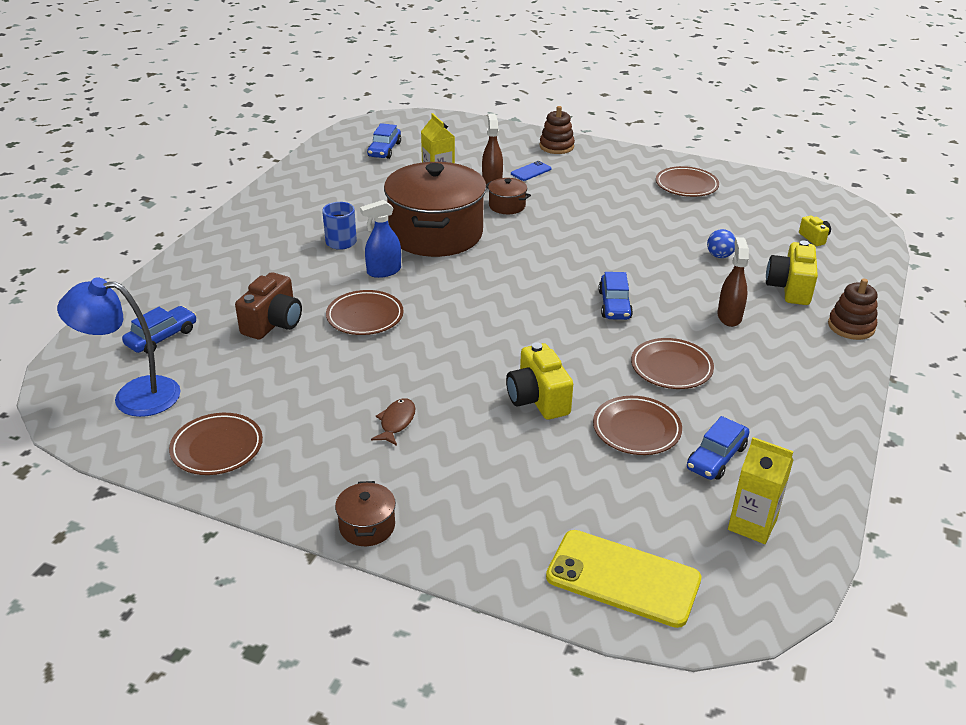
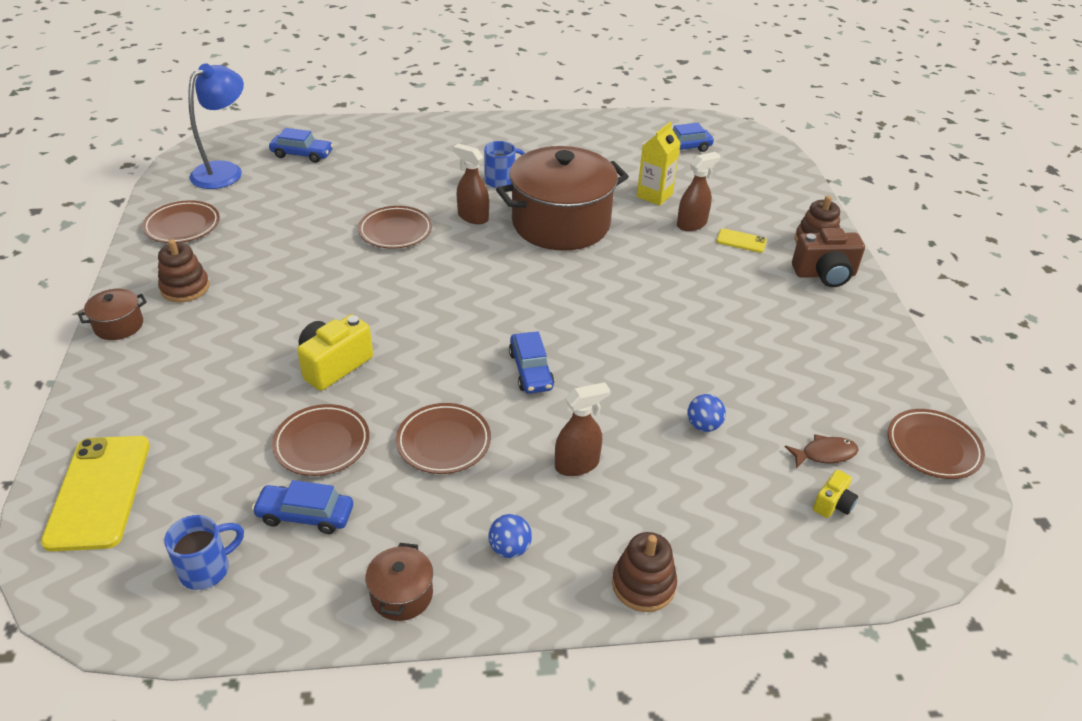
camera: 60 degrees right, 5 degrees up
(133, 396) = (225, 171): blue lamp -> blue lamp turned 60 degrees clockwise
(273, 323) = (353, 193): brown camera -> brown camera (825, 274)
(339, 467) = (185, 288): none -> brown stacking toy
(383, 271) = (472, 217): blue spray bottle -> brown spray bottle
(396, 422) = (256, 296): brown fish -> brown fish (824, 454)
(507, 206) = (654, 247): brown pot -> brown pot (402, 594)
(531, 171) = (741, 241): blue phone -> yellow phone
(614, 305) = (531, 370): blue car -> blue car turned 75 degrees counterclockwise
(686, 185) = (841, 359): brown plate -> brown plate (933, 447)
(752, 525) = (207, 569): yellow carton -> blue mug
(790, 288) = (685, 505): yellow camera -> none
(796, 369) = (510, 548): none -> blue ball

